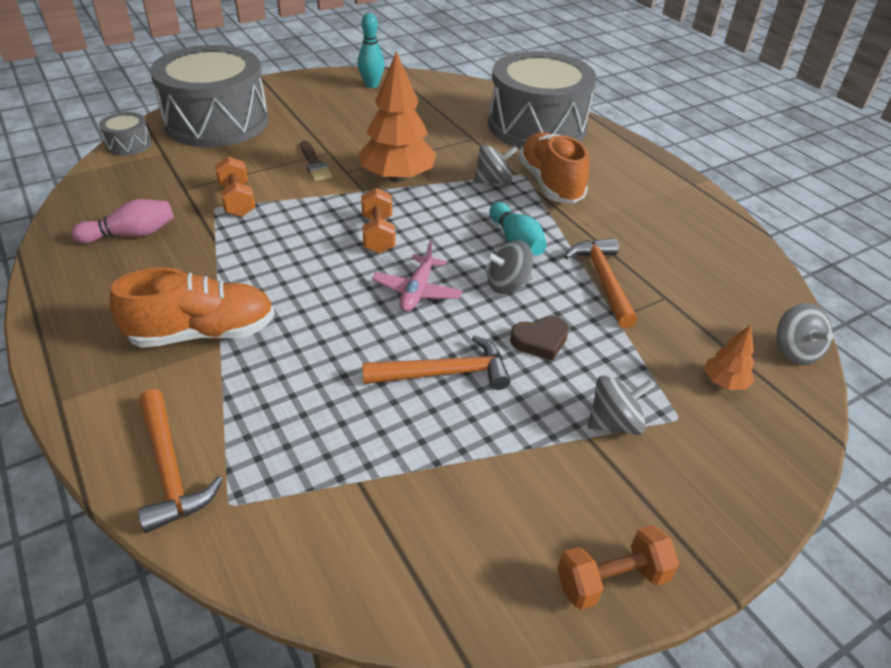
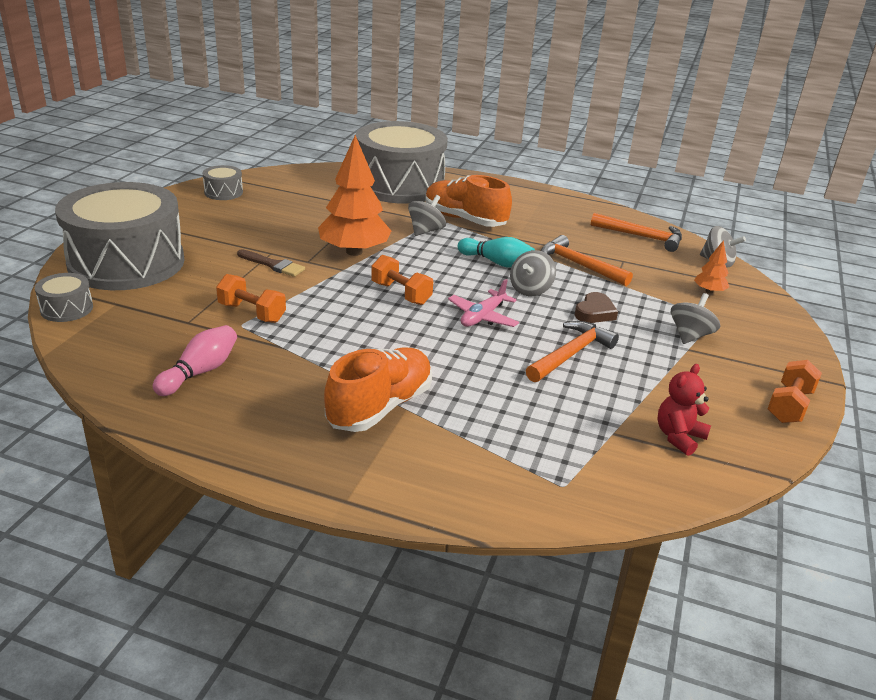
camera: 40 degrees left, 10 degrees down
(170, 469) = (496, 491): orange hammer -> orange hammer (641, 237)
(371, 85) = (223, 192): turquoise bowling pin -> grey drum
(417, 291) = (482, 317): pink plane -> pink plane turned 60 degrees clockwise
(418, 530) = (678, 437): none -> red teddy bear

